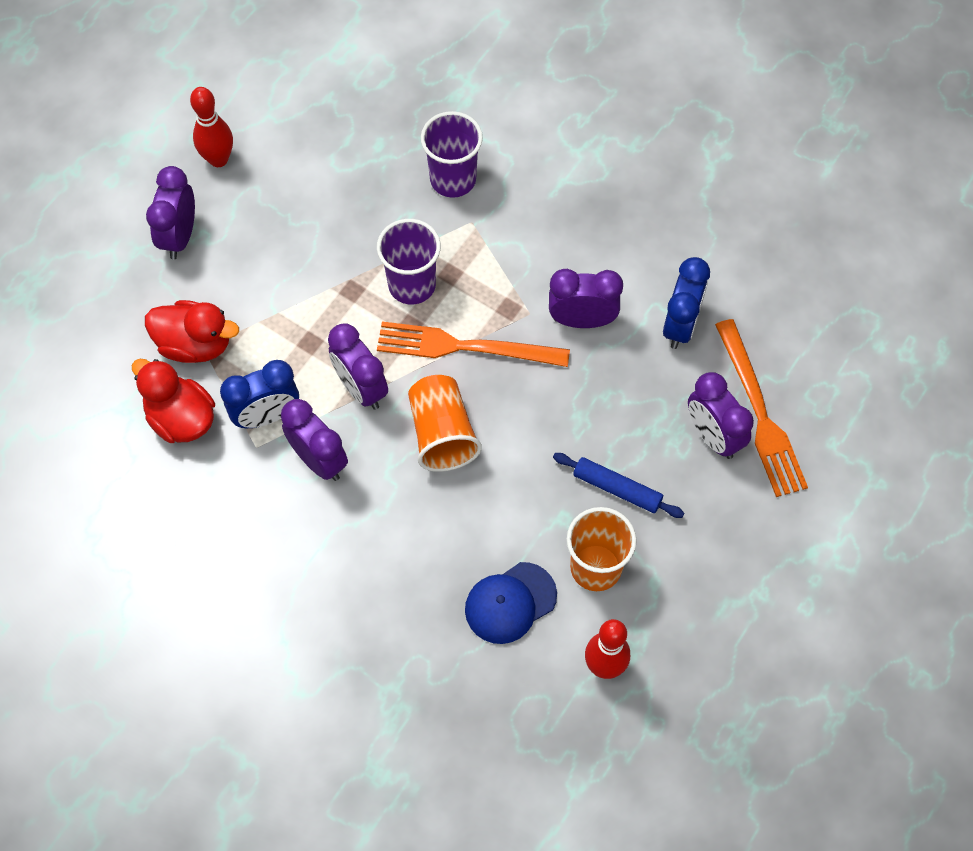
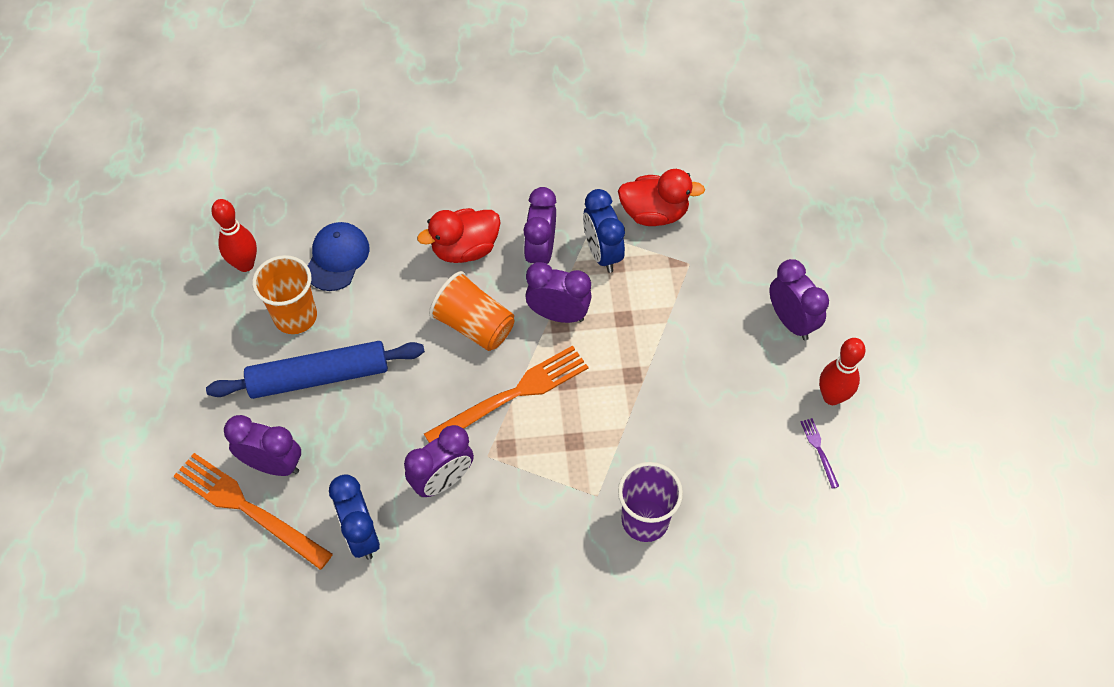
camera: 140 degrees right, 5 degrees down
(195, 344) = (697, 261): red duck -> red duck (465, 249)
(266, 415) = (602, 253): blue clock -> blue clock turned 45 degrees counterclockwise
(273, 132) = (819, 450): none -> purple fork
(319, 460) = (540, 252): purple clock -> purple clock turned 90 degrees clockwise
(412, 285) = (594, 411): purple cup -> none
(617, 489) = (319, 376): blue rolling pin -> blue rolling pin, size x1.72

